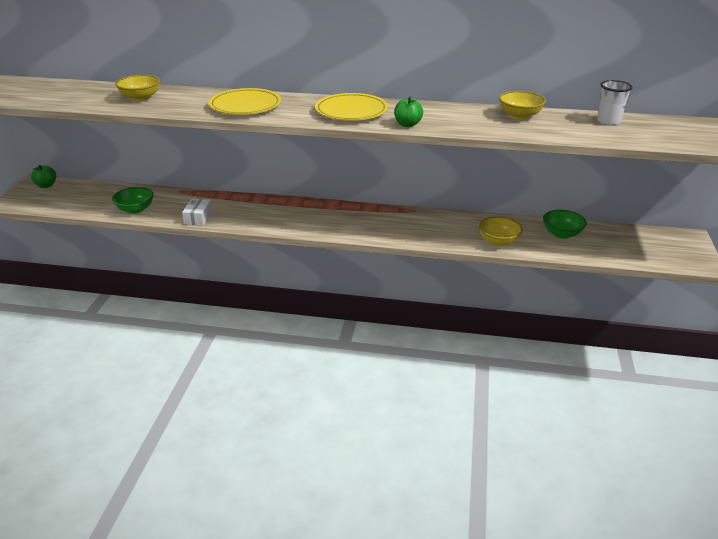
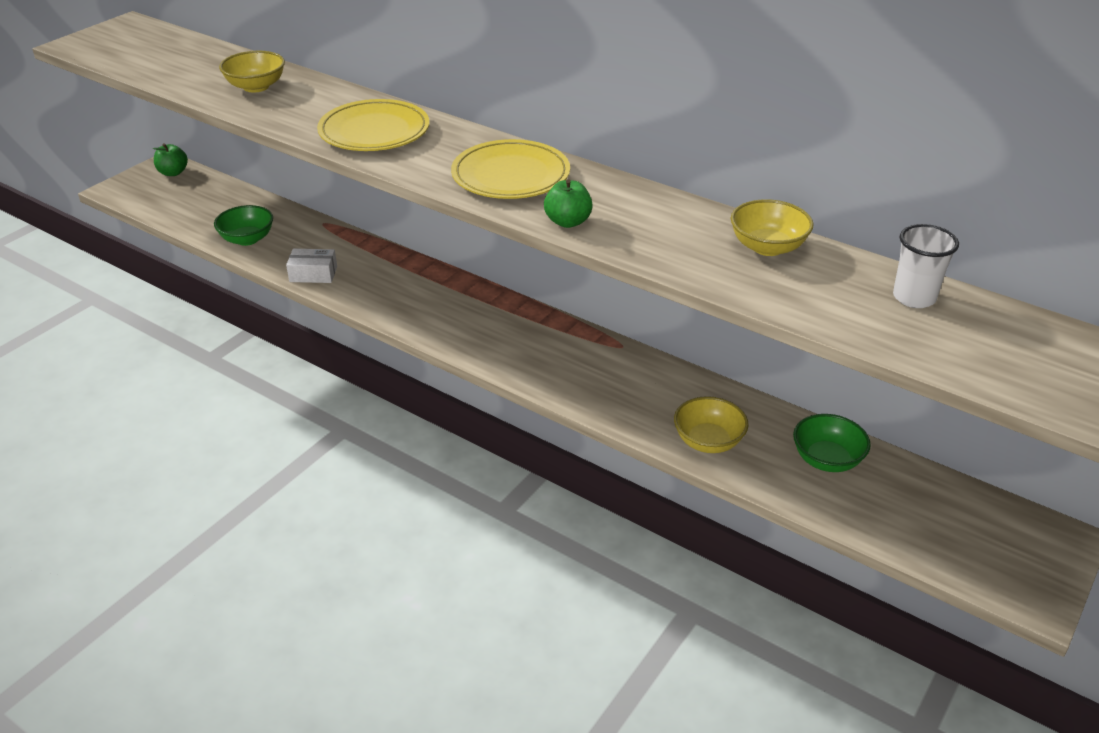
camera: 25 degrees right, 5 degrees up
(198, 218) = (313, 274): white box -> white box turned 60 degrees clockwise

